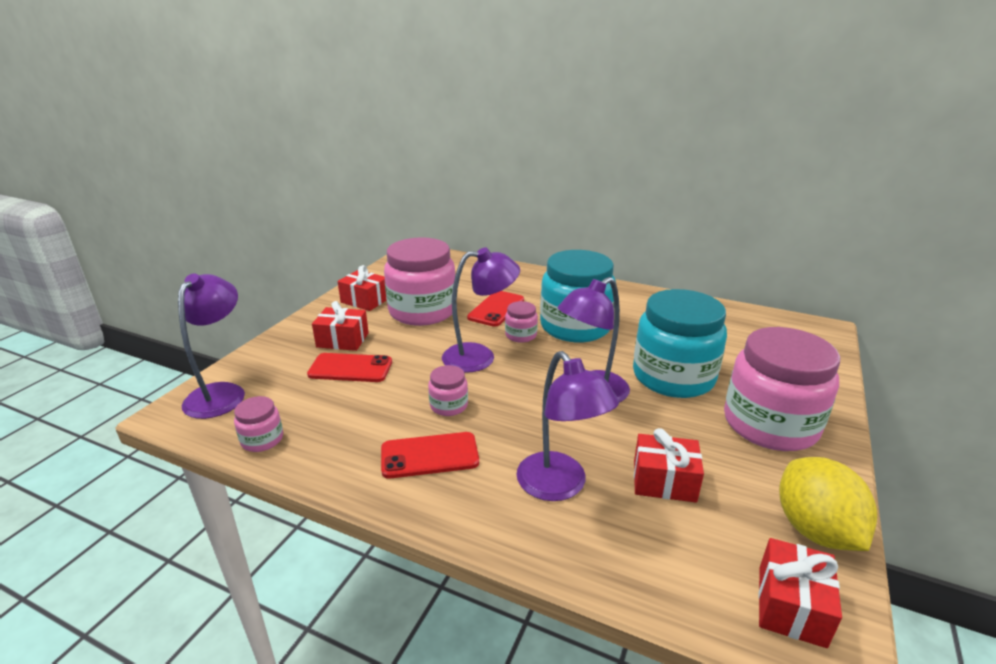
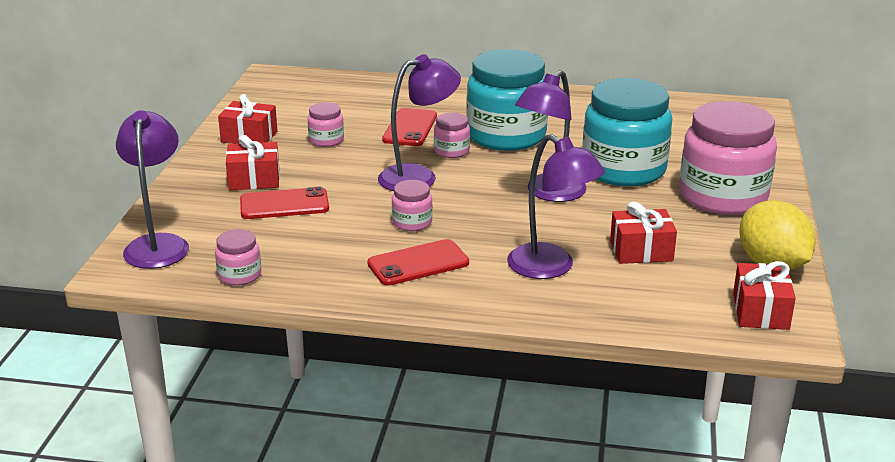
camera: 15 degrees left, 0 degrees up
(422, 311) = (326, 140): pink jar -> pink jar, size x0.44

